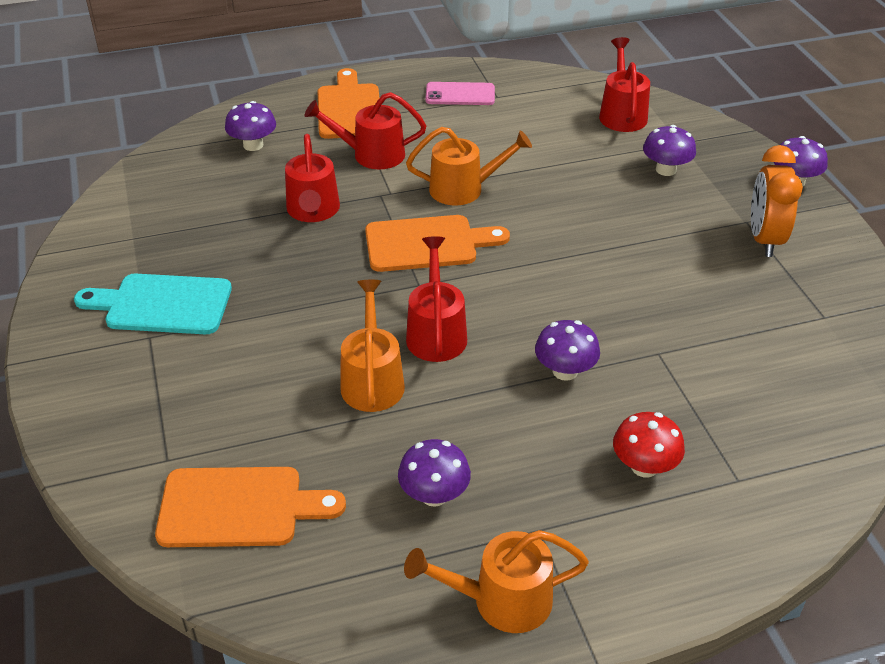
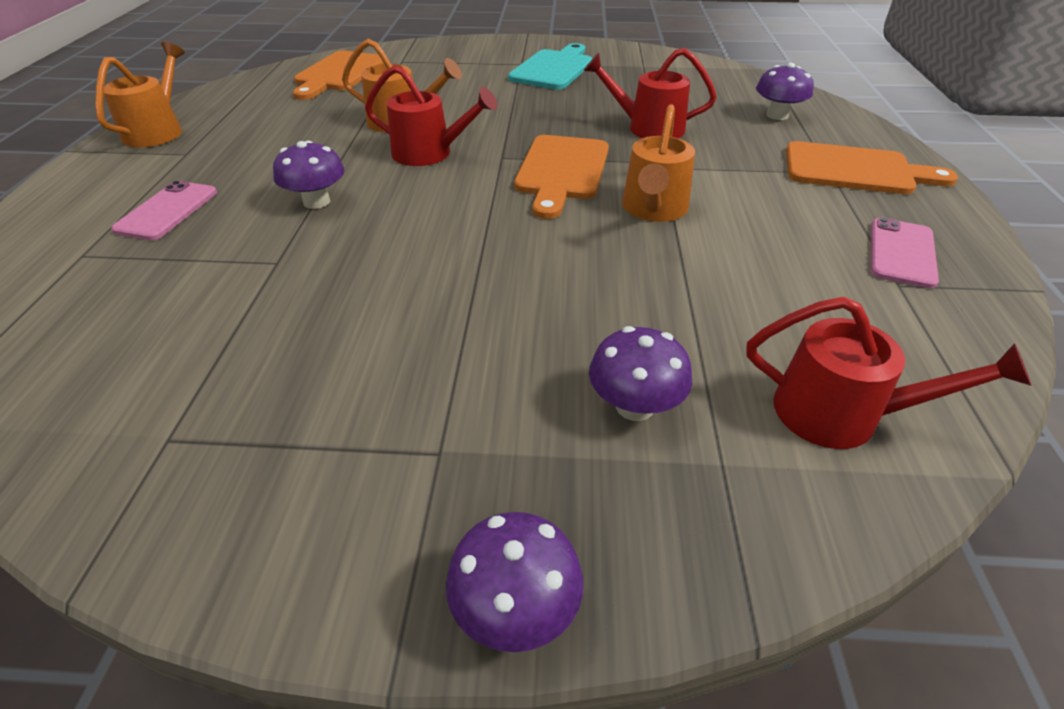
camera: 110 degrees right, 0 degrees up
(371, 154) = (745, 168): red watering can -> none
(434, 495) = (267, 125): purple mushroom -> none
(644, 466) = (167, 211): red mushroom -> pink phone
(764, 239) = (379, 454): orange clock -> none

